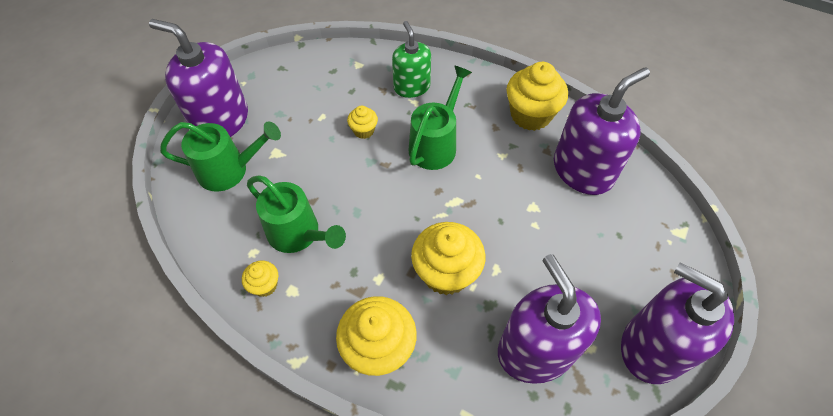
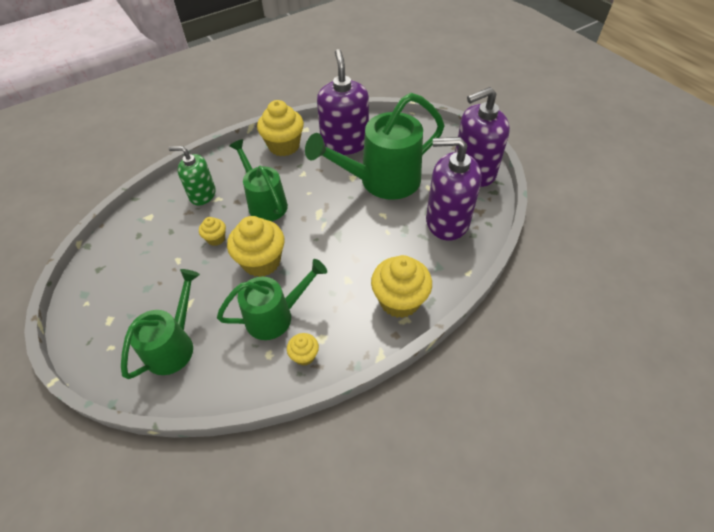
camera: 60 degrees left, 5 degrees down
(221, 121) = (113, 334): purple soap dispenser -> none
(446, 273) = (368, 241): yellow cupcake -> yellow cupcake (261, 261)
(549, 241) = (381, 181): none -> green watering can

